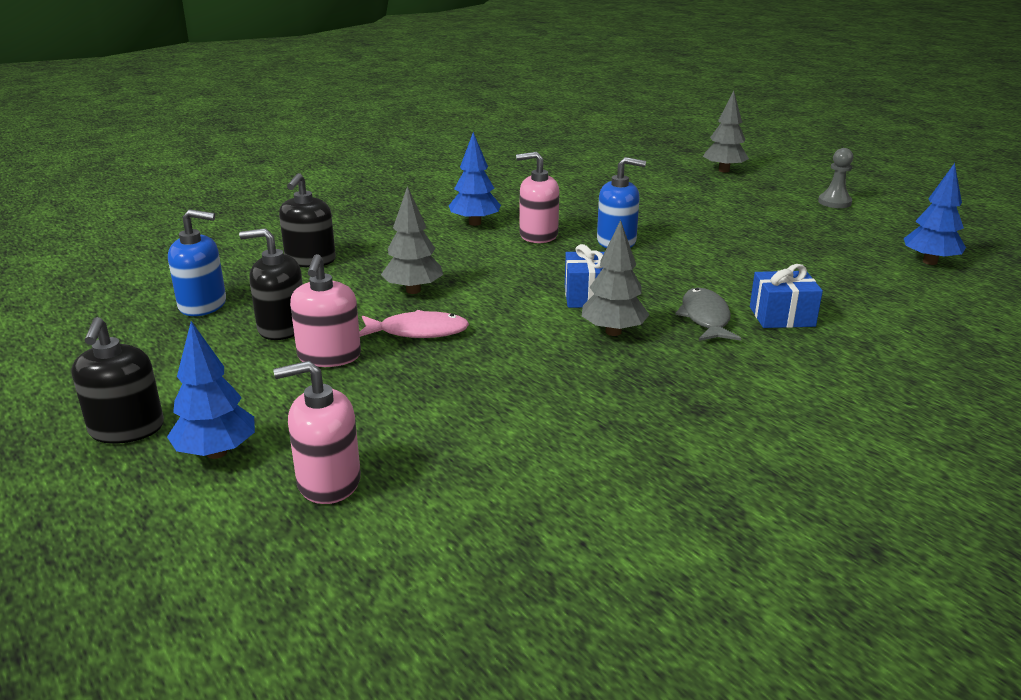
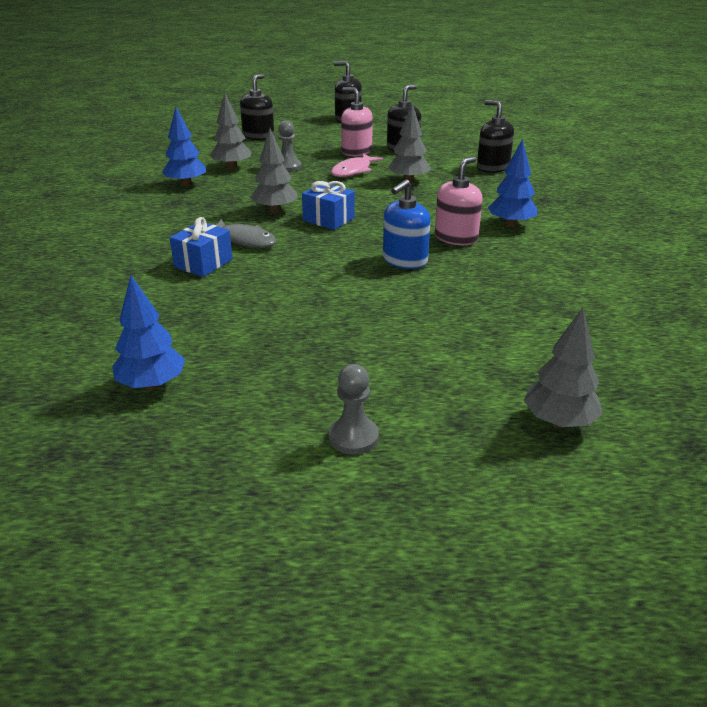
camera: 125 degrees right, 5 degrees up
(203, 305) = (455, 140): blue soap dispenser -> none
(216, 453) = (307, 127): blue tree -> blue tree (186, 184)
(328, 482) = (258, 136): pink soap dispenser -> black soap dispenser
(459, 383) = (288, 167): none -> grey pawn
(520, 429) = (232, 167): none -> grey tree

